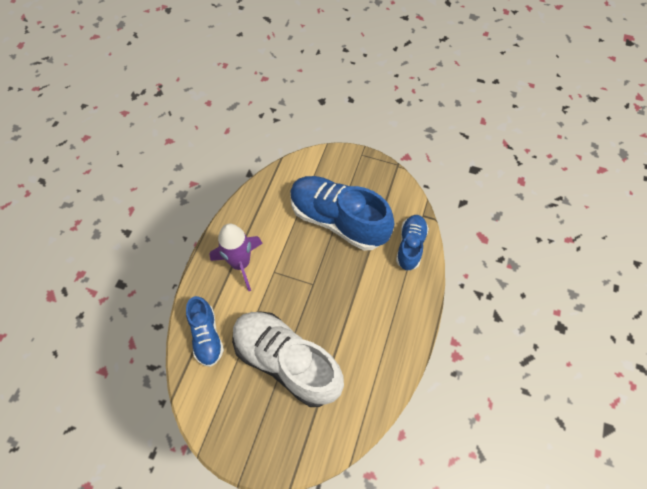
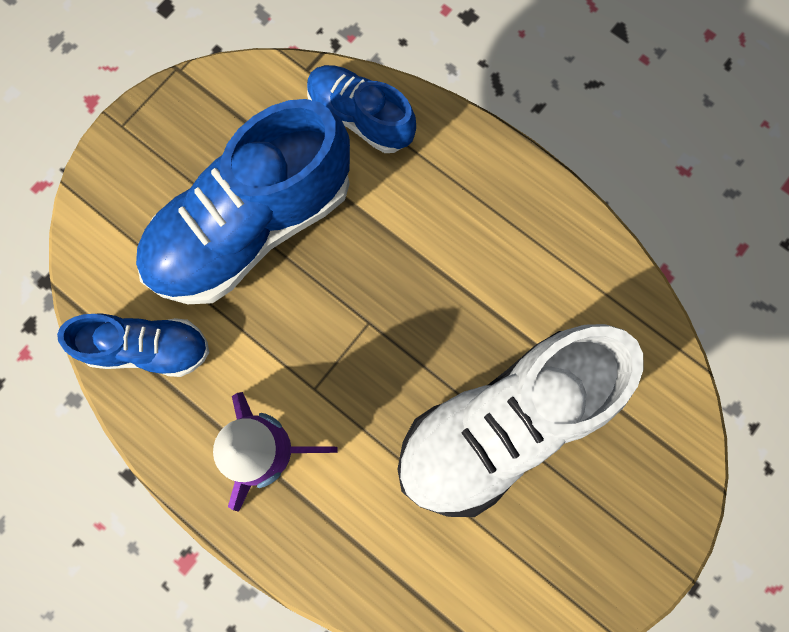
camera: 70 degrees left, 15 degrees up
(206, 336) = (401, 564): blue shoe -> blue shoe (149, 348)

